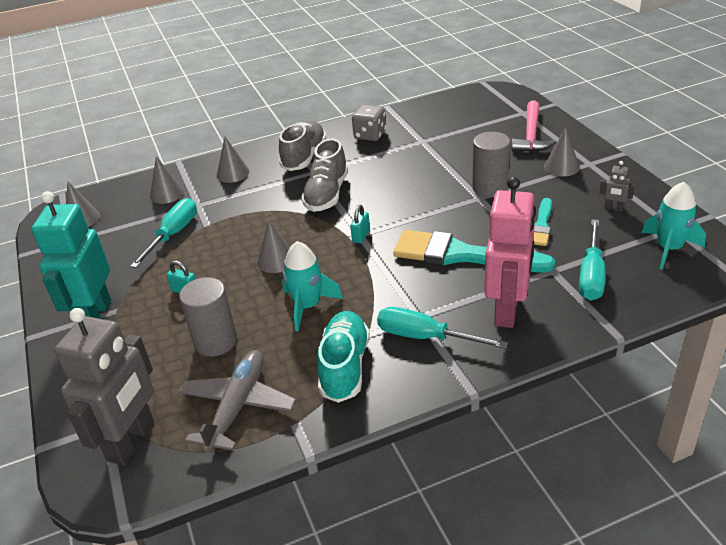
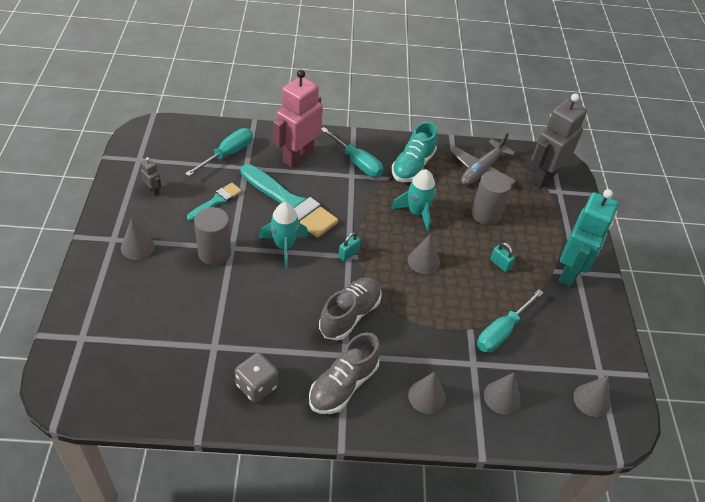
camera: 165 degrees left, 10 degrees up
(531, 135) = (115, 298): pink hammer -> none
(669, 249) = (162, 148): turquoise rocket -> turquoise rocket (284, 246)

